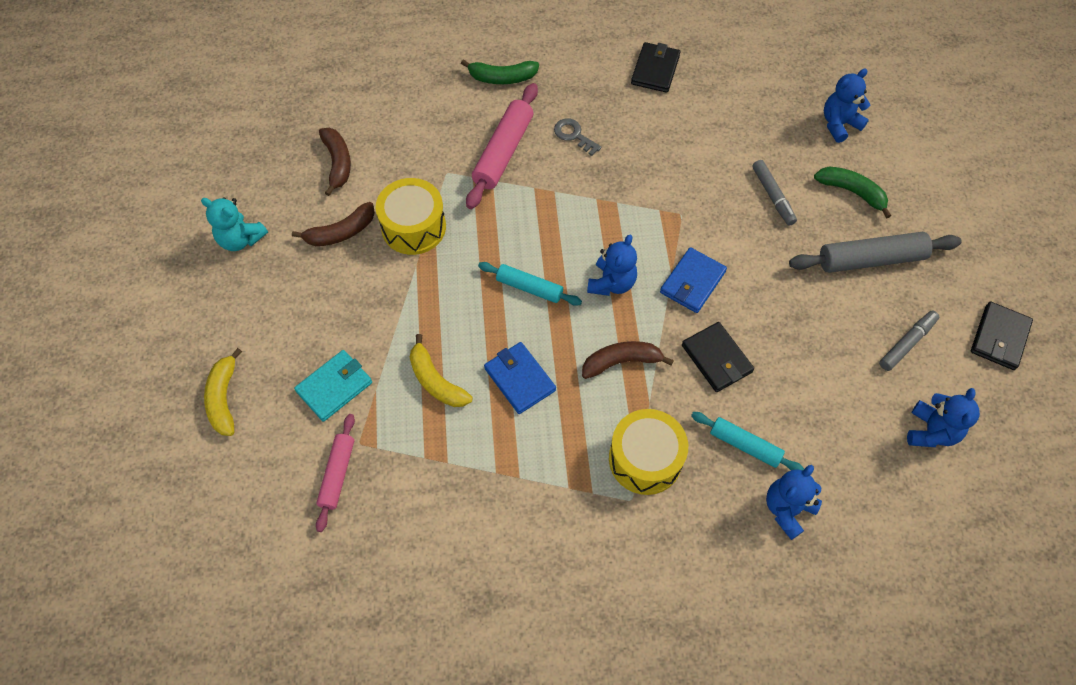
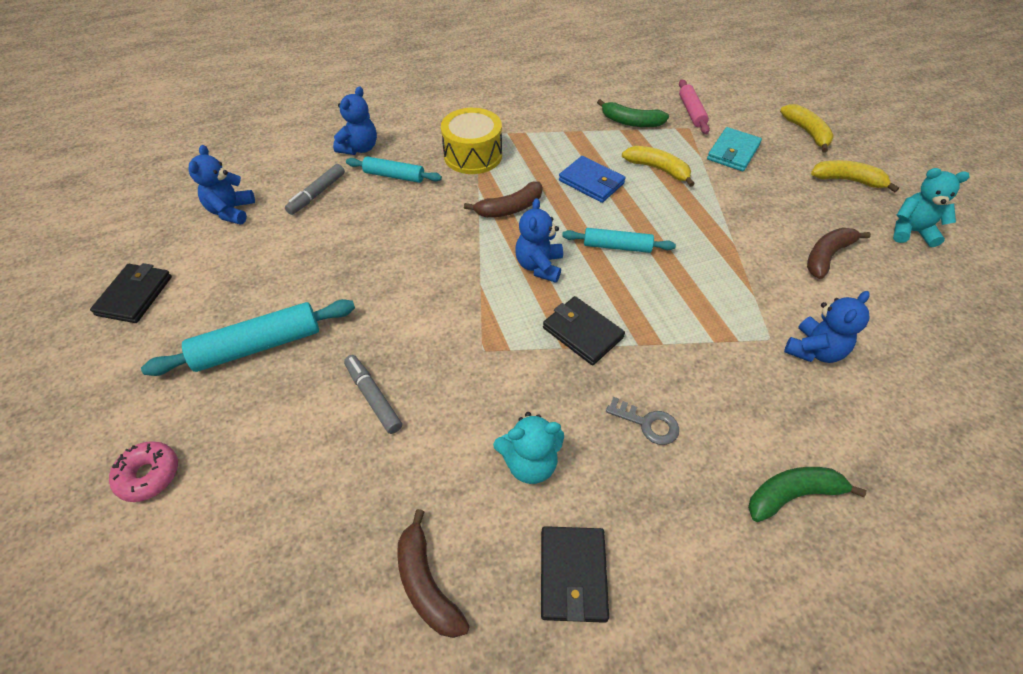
camera: 165 degrees right, 10 degrees down
(243, 314) = (847, 180): none -> yellow banana
(338, 163) = (894, 322): brown banana -> brown banana (426, 584)
(413, 227) = (762, 275): yellow drum -> none
(503, 152) = (722, 379): pink rolling pin -> none
(665, 129) = (530, 463): none -> turquoise teddy bear
(692, 282) = (457, 283): blue wallet -> none
(716, 359) = (424, 226): black wallet -> black wallet (582, 332)
(839, 124) = (270, 538): blue teddy bear -> blue teddy bear (814, 350)
(852, 192) = (267, 427): green banana -> green banana (631, 122)
(870, 259) = (258, 346): grey rolling pin -> turquoise rolling pin
(906, 343) = (236, 272): grey marker -> grey marker (317, 194)
(931, 177) = (149, 475): none -> pink donut

